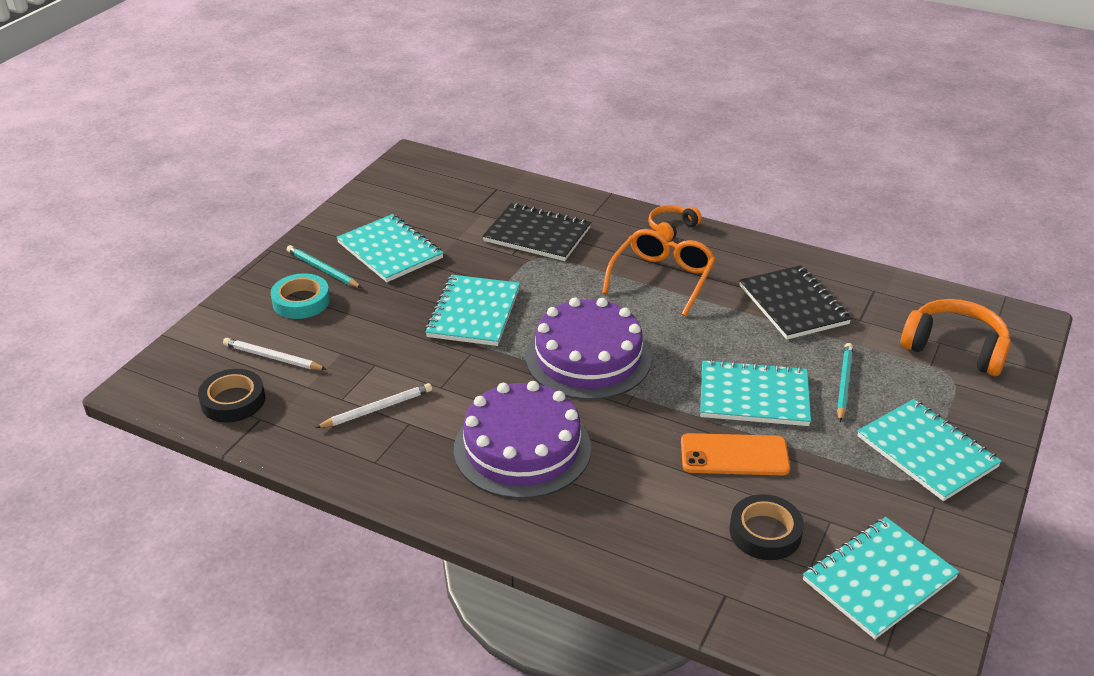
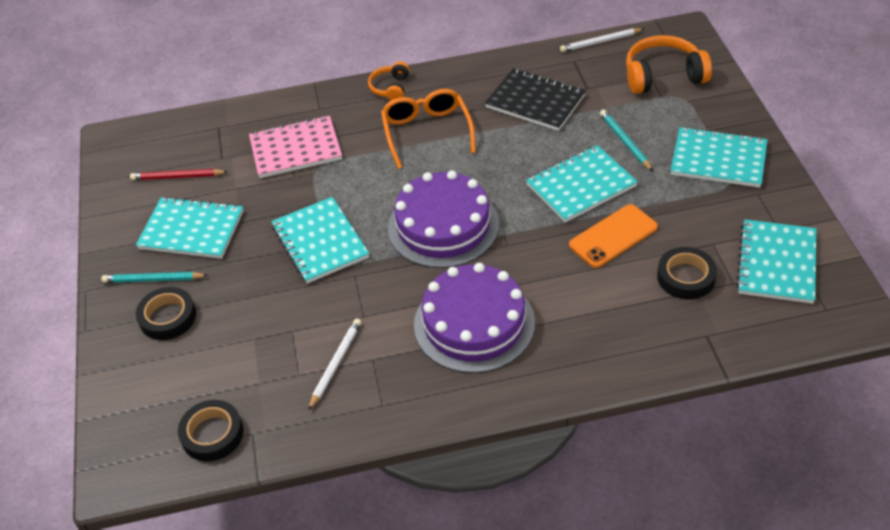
camera: 35 degrees left, 10 degrees up
(273, 357) = (202, 378): white pencil -> white pencil (600, 42)
(301, 301) = (168, 317): turquoise tape -> black tape
(425, 208) = (177, 177): none -> red pencil
(537, 234) = (295, 149): black notebook -> pink notebook

